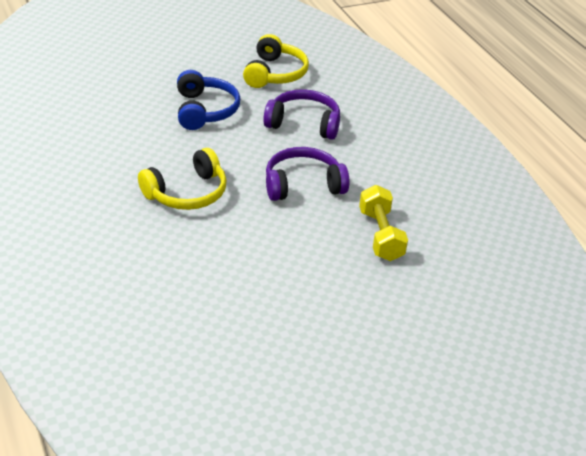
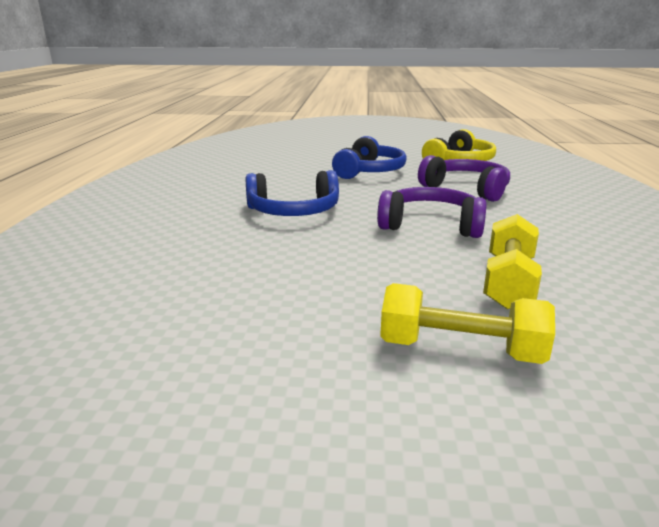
camera: 30 degrees right, 15 degrees down
(187, 193) = (294, 211): yellow headphones -> blue headphones
(378, 300) = (460, 350): none -> yellow dumbbell

